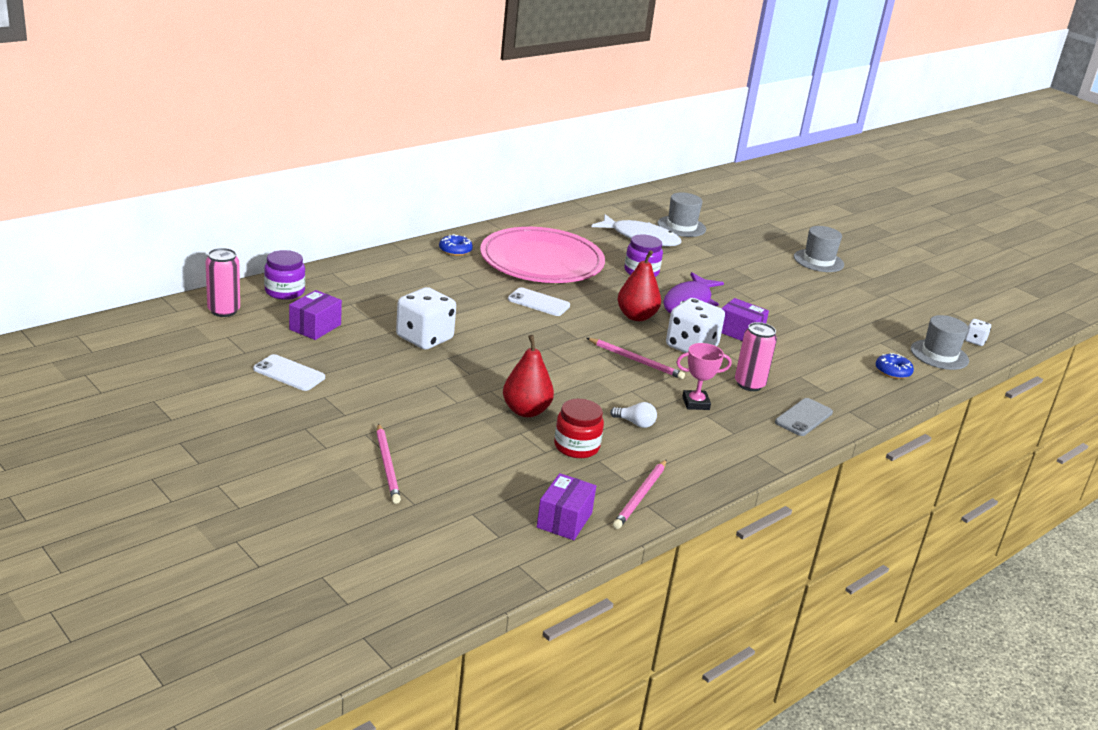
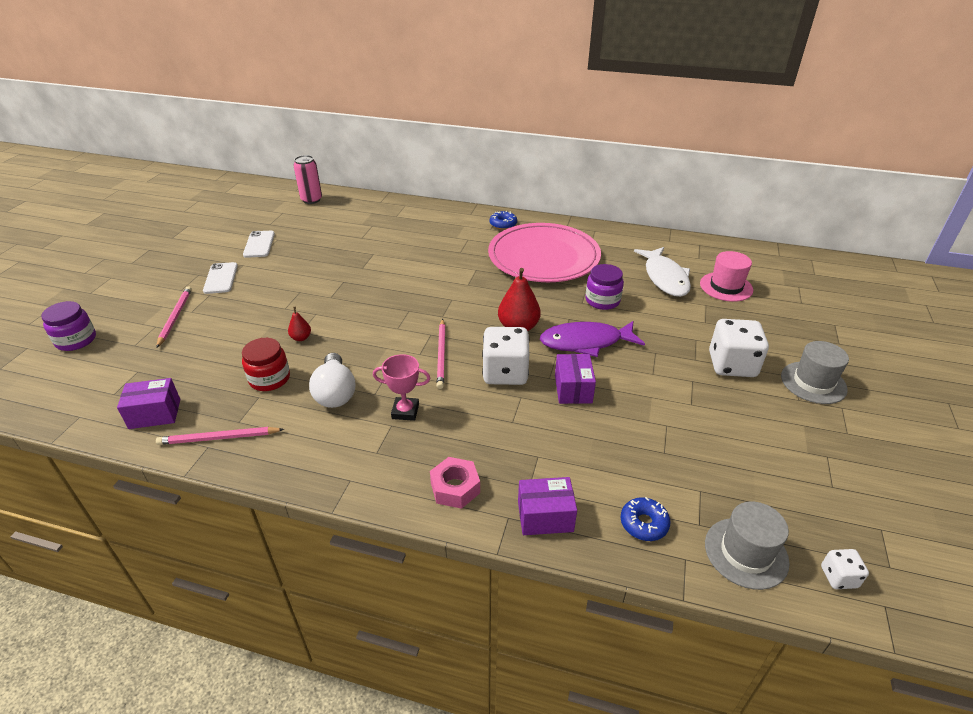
camera: 60 degrees right, 10 degrees up
(284, 291) = (359, 204): purple jar -> purple jar (76, 340)
(315, 327) = (326, 228): purple box -> purple box (545, 516)
(387, 466) = (175, 317): pink pencil -> pink pencil turned 135 degrees clockwise
(424, 338) = (359, 264): white dice -> white dice (732, 365)
(526, 411) = (301, 338): red pear -> red pear, size x0.51
(538, 302) = (474, 281): white phone -> white phone (221, 278)
(635, 423) = (335, 392): white light bulb -> white light bulb, size x1.82
(681, 226) = (726, 287): grey hat -> pink hat
(695, 403) = (405, 411): pink trophy -> pink trophy turned 45 degrees counterclockwise
(749, 384) = (479, 430): pink can -> none
(803, 417) = (455, 488): grey phone -> pink nut

